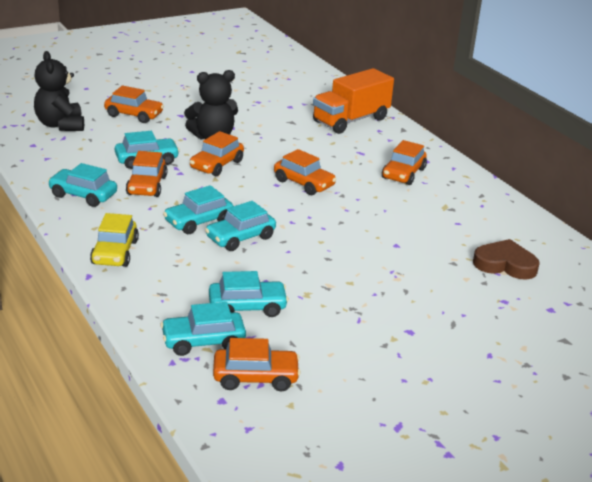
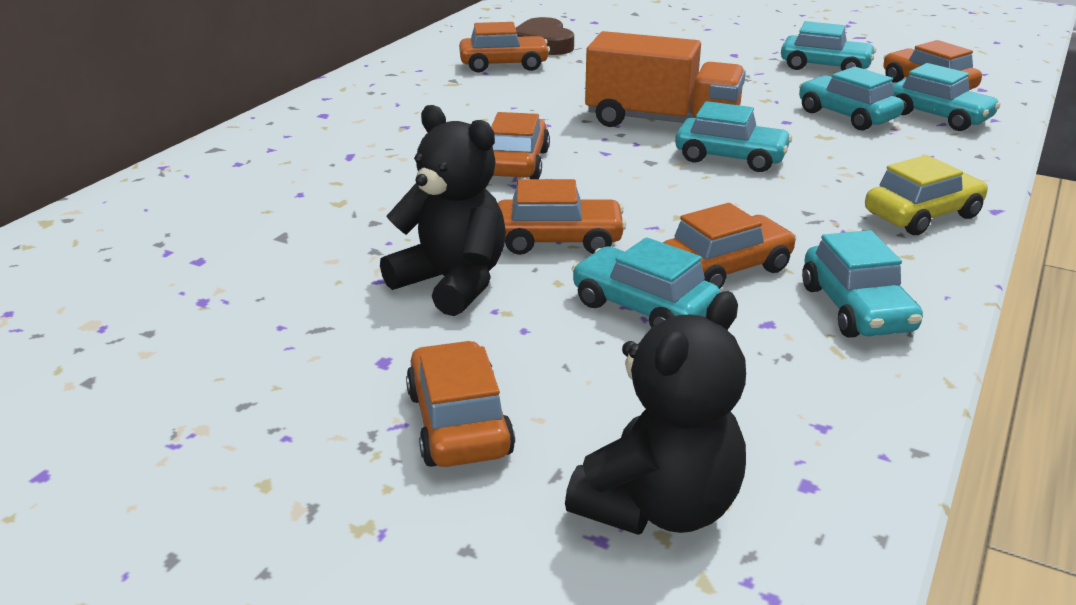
camera: 120 degrees left, 0 degrees up
(198, 221) = (745, 193): turquoise car -> turquoise car (825, 67)
(351, 120) = (216, 191): orange truck -> orange truck (661, 122)
(403, 173) = (388, 118): orange car -> orange car (504, 65)

